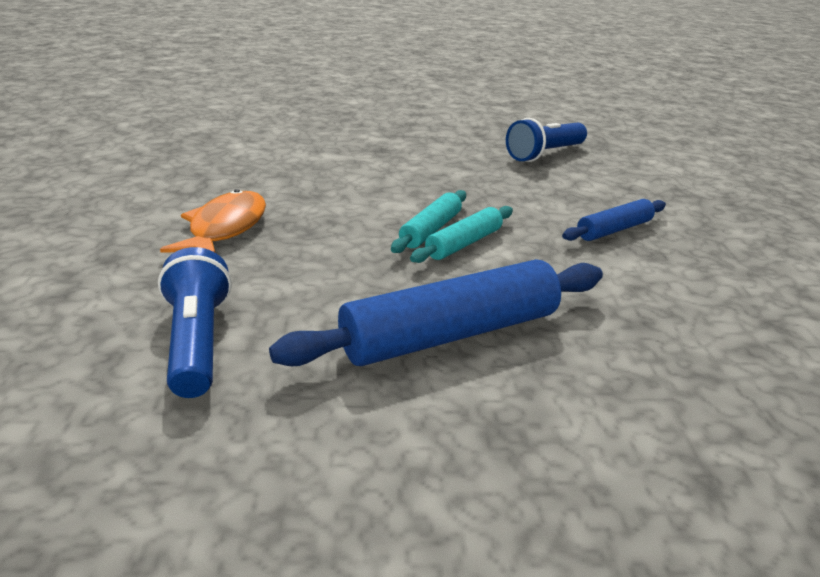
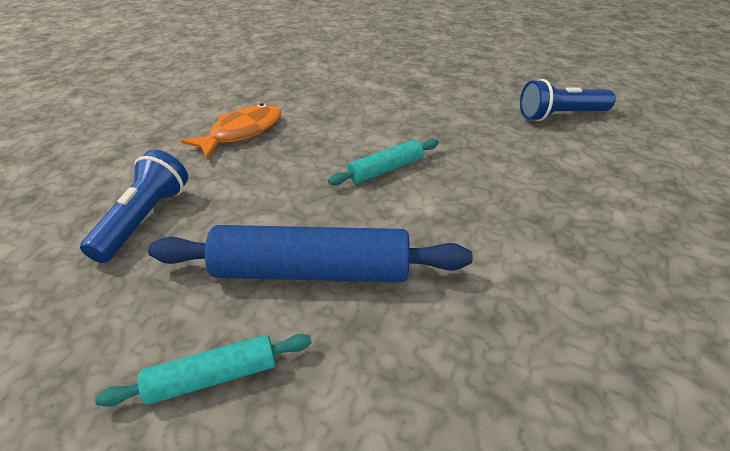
camera: 30 degrees right, 10 degrees up
(463, 243) = (401, 189): turquoise rolling pin -> turquoise rolling pin (213, 376)
(614, 230) = (555, 211): blue rolling pin -> none

